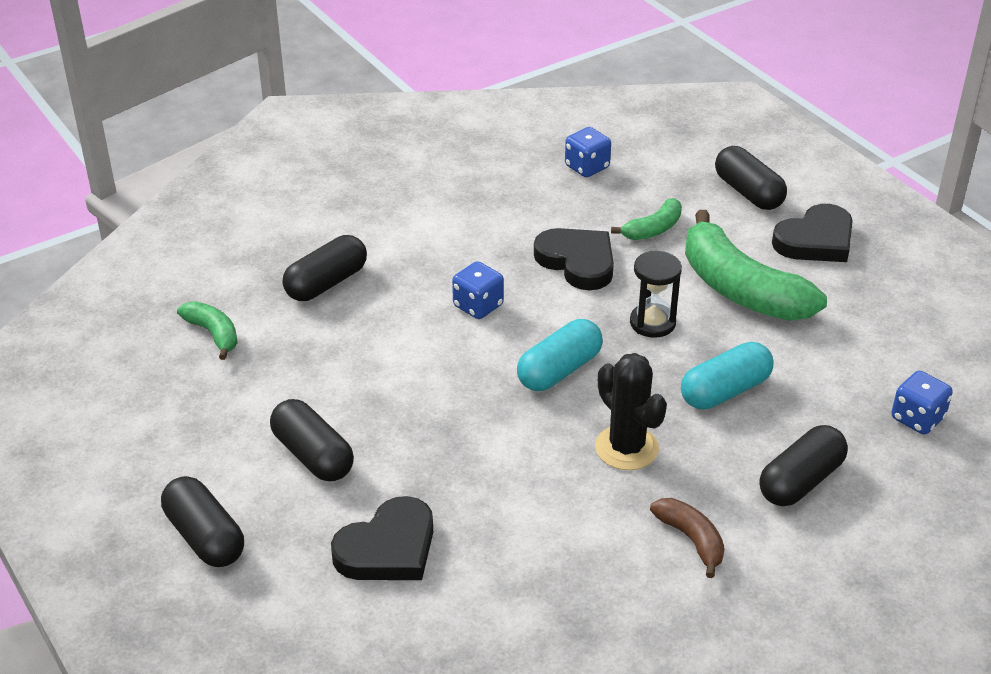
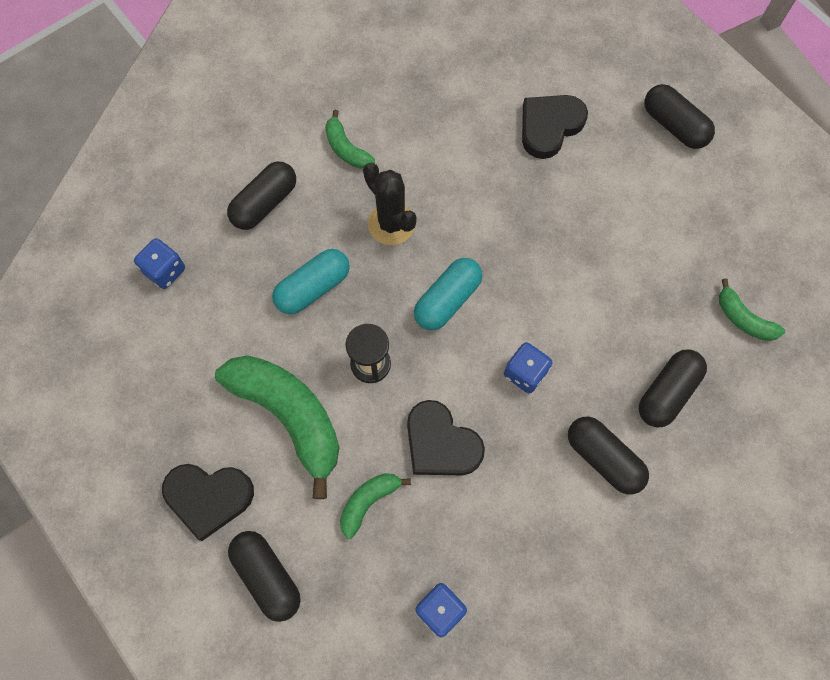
camera: 175 degrees right, 30 degrees up
(313, 455) = (622, 199): black capsule -> black capsule (603, 458)
(691, 539) = (346, 148): brown banana -> green banana
(815, 240) = (209, 497): black heart -> black heart turned 135 degrees counterclockwise

